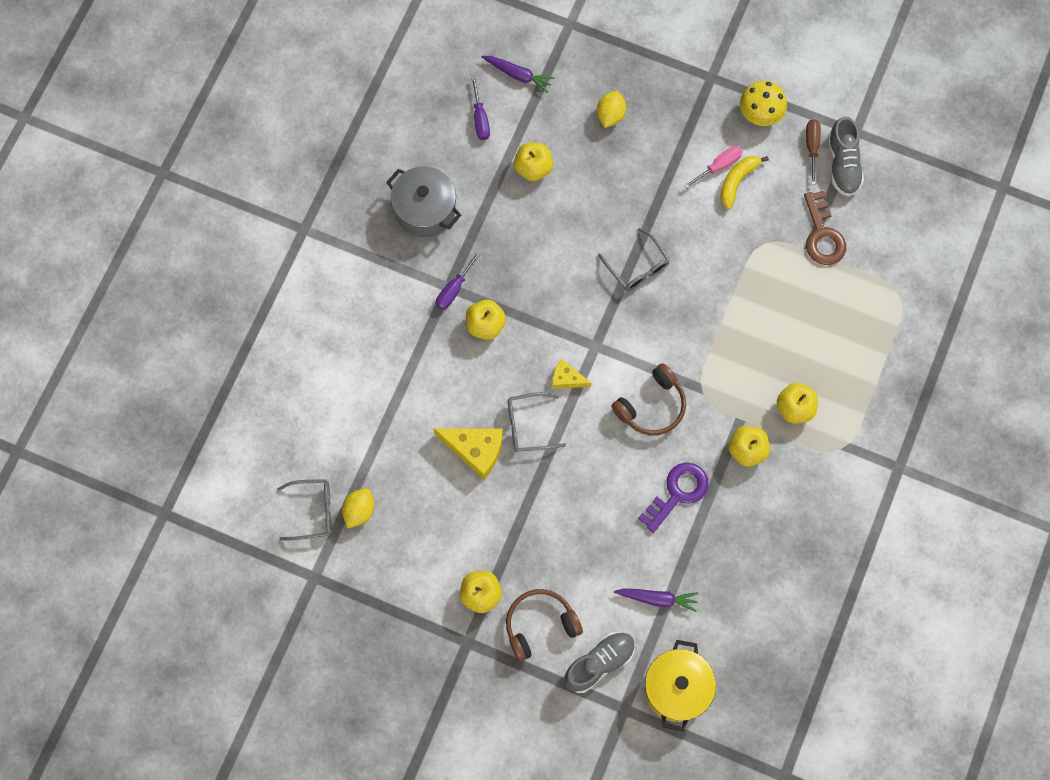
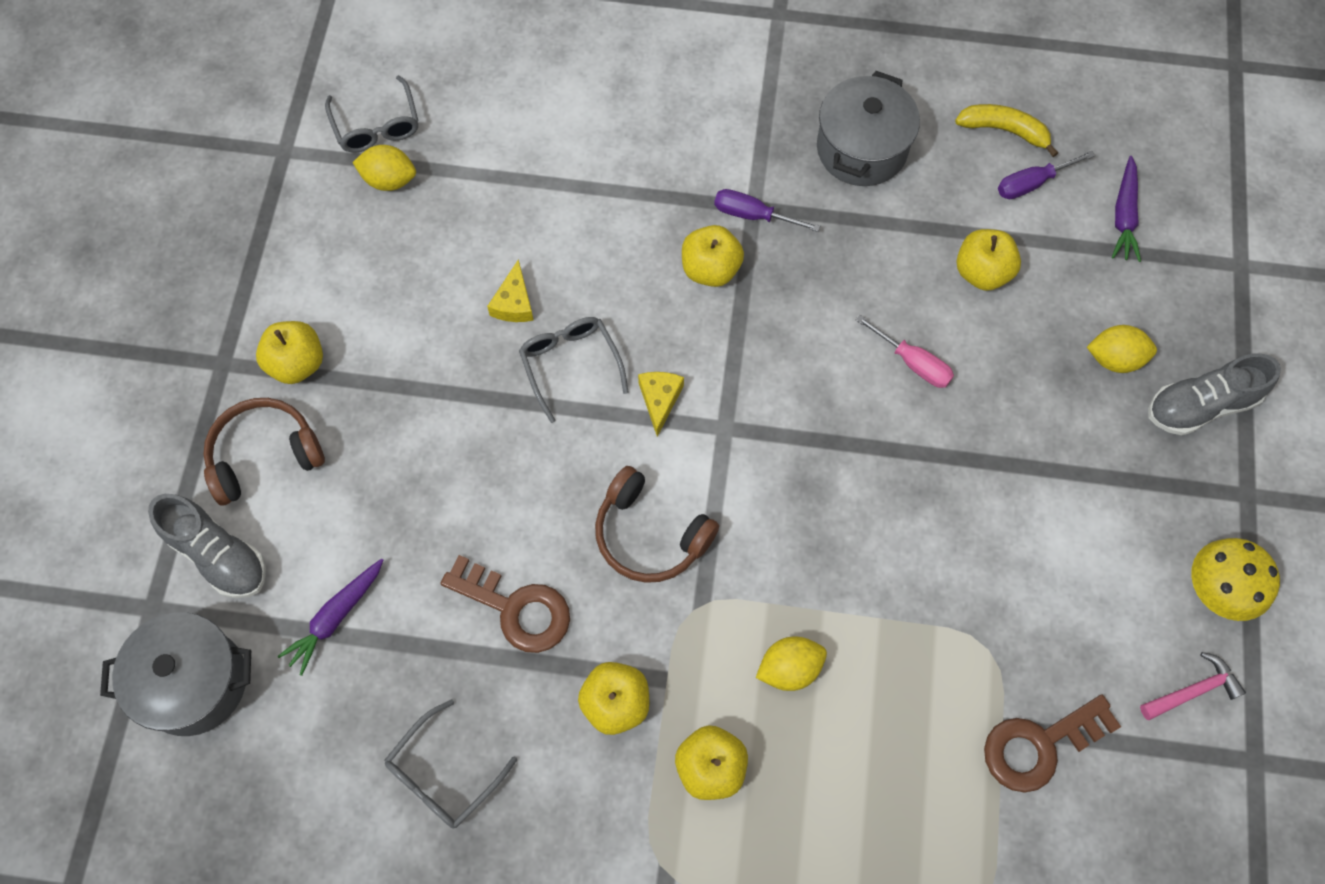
camera: 75 degrees right, 5 degrees down
(475, 450) = (514, 303): yellow cheese -> yellow cheese, size x0.58
(540, 625) = (264, 455): brown headphones -> brown headphones turned 75 degrees counterclockwise
(637, 266) = (876, 458): grey glasses -> grey glasses (444, 774)
(657, 599) = (335, 618): purple carrot -> purple carrot turned 45 degrees clockwise
(677, 493) = (516, 608): purple key -> brown key
(677, 689) = (194, 682): yellow pot -> grey pot
(718, 166) = (1095, 543): pink screwdriver -> pink screwdriver (912, 362)
(737, 181) = (1081, 579): yellow banana -> yellow banana (1004, 130)
(750, 351) = (789, 668): none -> yellow lemon
(812, 147) = (1193, 690): brown screwdriver -> pink hammer
(843, 164) = (1185, 752): grey shoe -> grey shoe (1201, 405)

